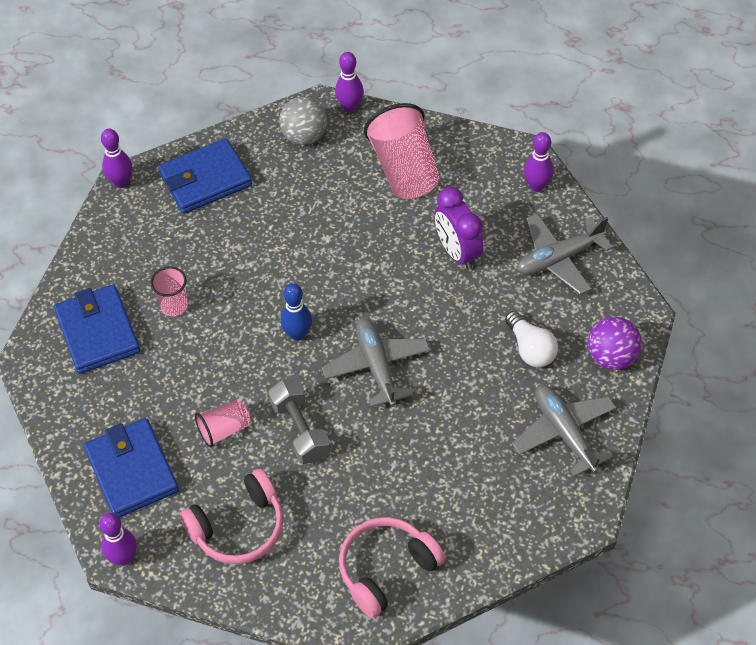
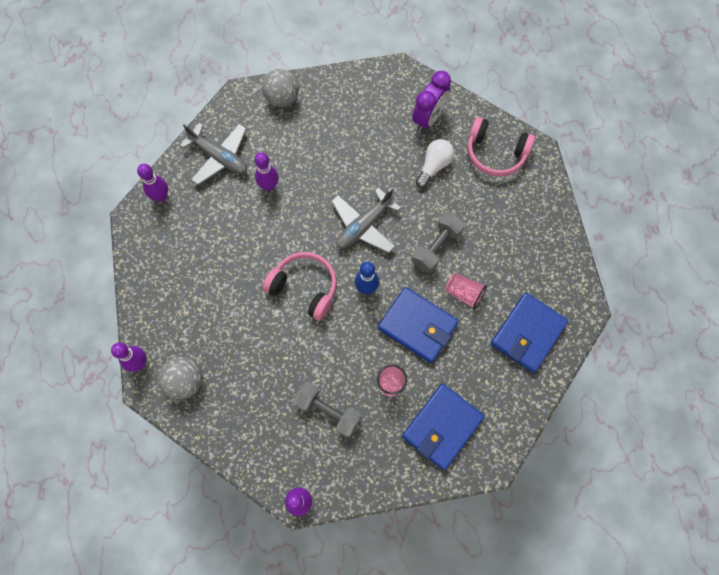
camera: 120 degrees left, 15 degrees up
(123, 558) = (585, 301): purple bowling pin -> purple bowling pin (269, 186)
(188, 239) = (328, 411): none -> grey dumbbell
(205, 180) = (265, 433): blue wallet -> blue wallet (417, 326)
(238, 527) = (522, 246): pink headphones -> pink headphones (304, 288)
(404, 170) = (186, 290): pink cup -> none
(457, 252) = (245, 220): purple clock -> purple clock (428, 118)
(530, 348) = (300, 144): white light bulb -> white light bulb (433, 166)
(564, 433) = (351, 102): grey plane -> none
(611, 357) = (282, 98): purple ball -> grey ball

